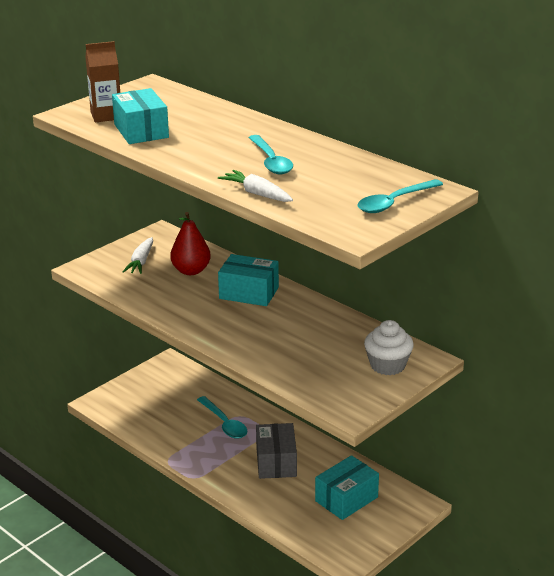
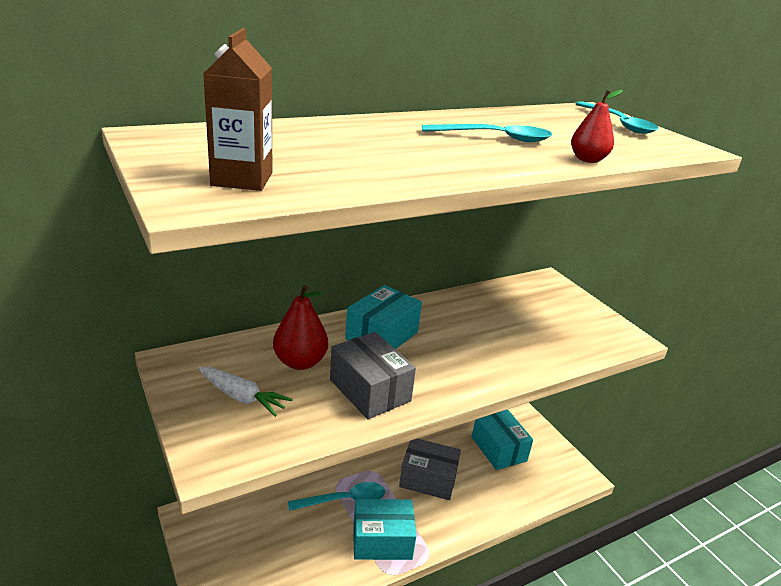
camera: 75 degrees left, 0 degrees up
(141, 131) = (335, 171): turquoise box -> turquoise box (382, 540)
(178, 301) = (370, 390): none -> grey box
(257, 194) = (587, 160): white carrot -> red pear
(387, 365) = (554, 299): white cupcake -> none

